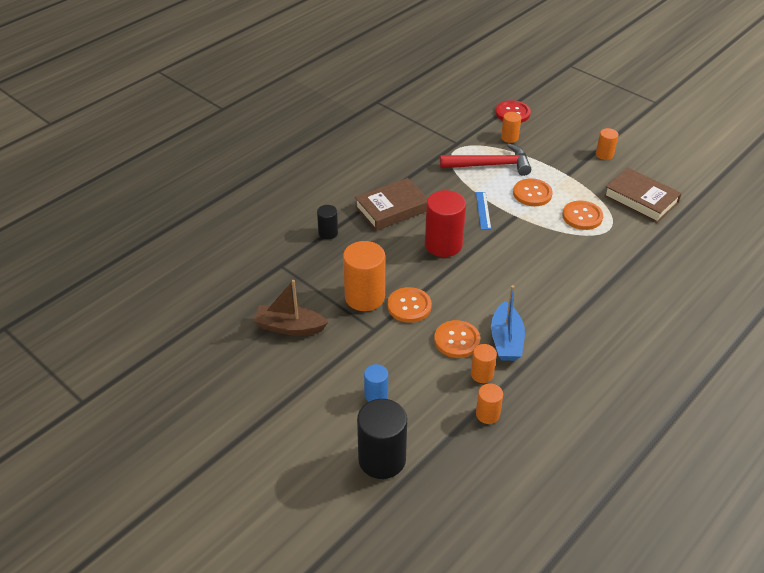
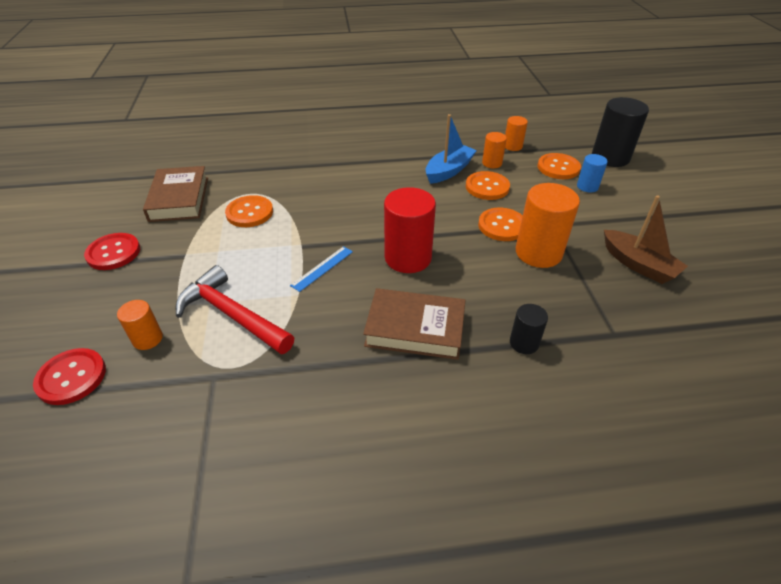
camera: 140 degrees left, 0 degrees up
(532, 194) = (250, 256): orange button -> orange button (558, 167)
(604, 155) = (113, 253): orange cylinder -> red button

